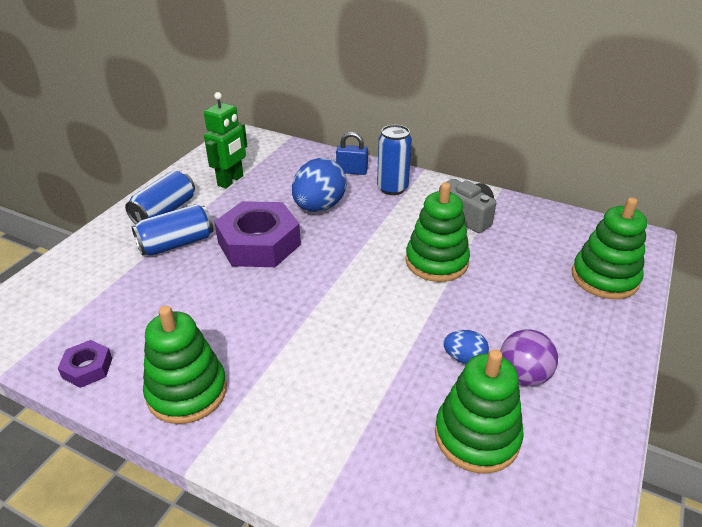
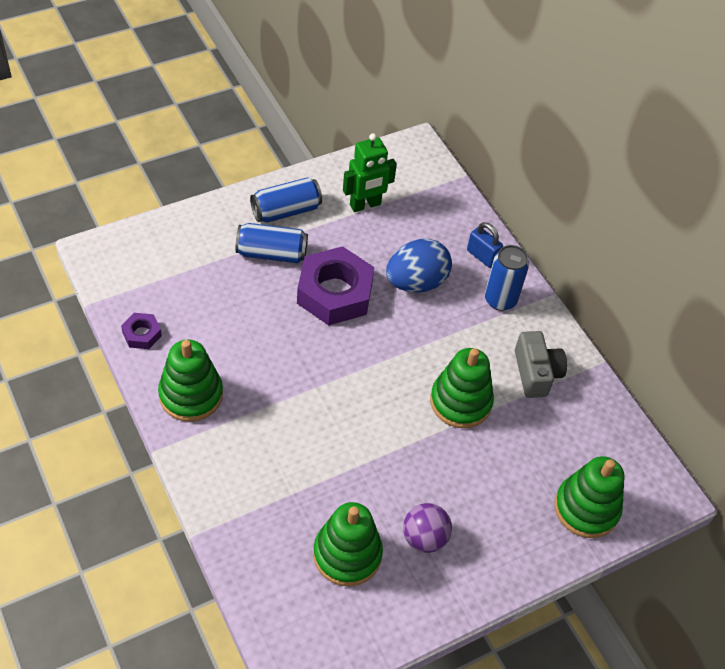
camera: 30 degrees right, 15 degrees up
(464, 358) = (396, 496): blue egg -> none

